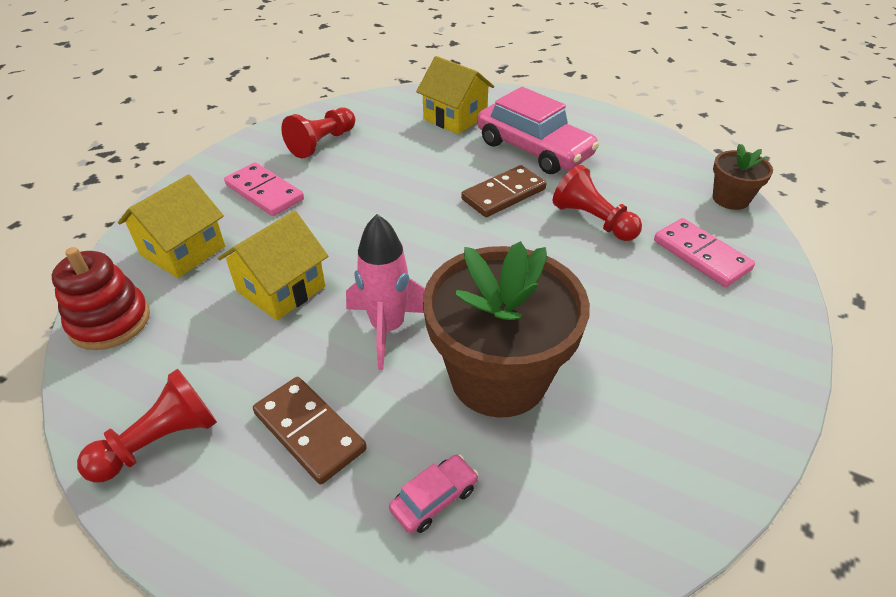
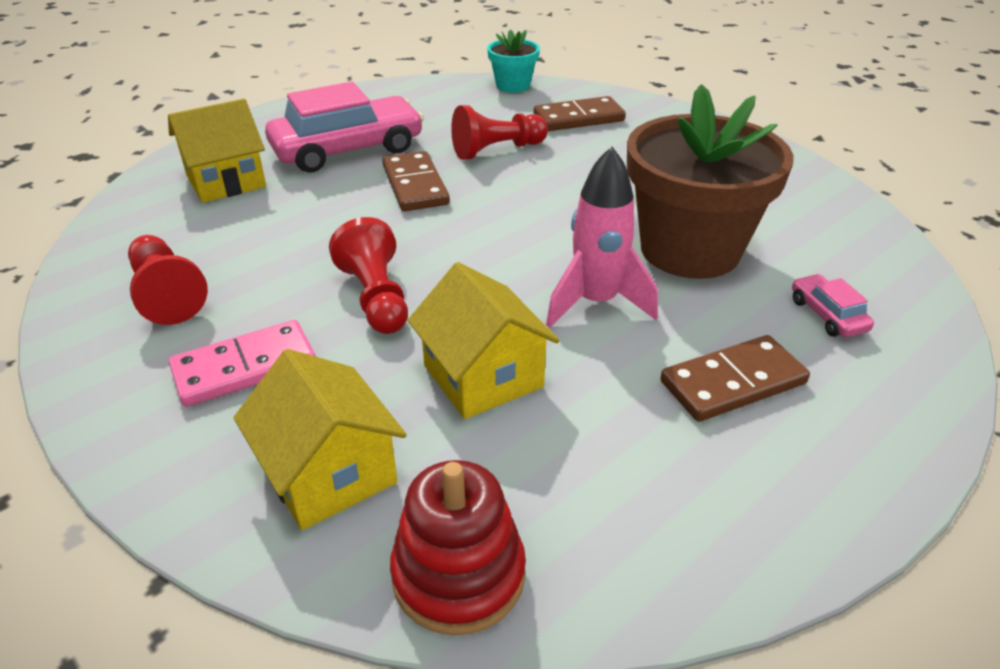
camera: 70 degrees left, 5 degrees down
(160, 442) = (724, 516): red pawn -> red pawn (376, 298)
(701, 255) = (578, 118): pink domino -> brown domino
(730, 199) = (513, 85): brown flower pot -> turquoise flower pot

